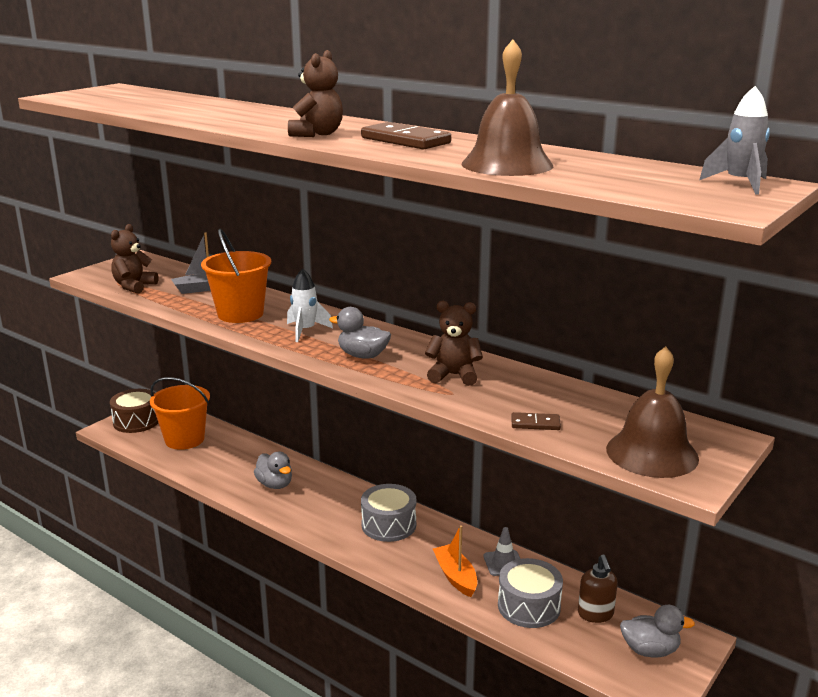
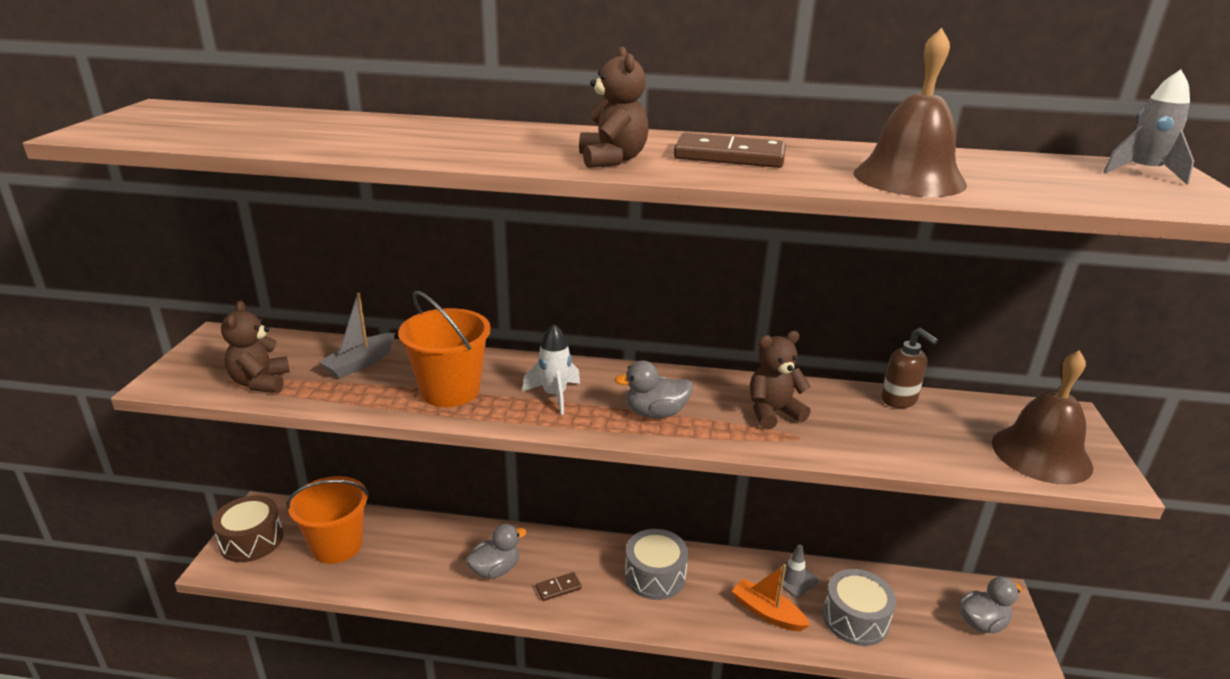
camera: 30 degrees left, 5 degrees up
(275, 484) = (495, 569): grey duck -> grey duck turned 60 degrees counterclockwise
(535, 424) = (914, 452): brown domino -> brown domino (558, 588)
(595, 614) = (912, 603): brown soap dispenser -> brown soap dispenser (899, 400)

